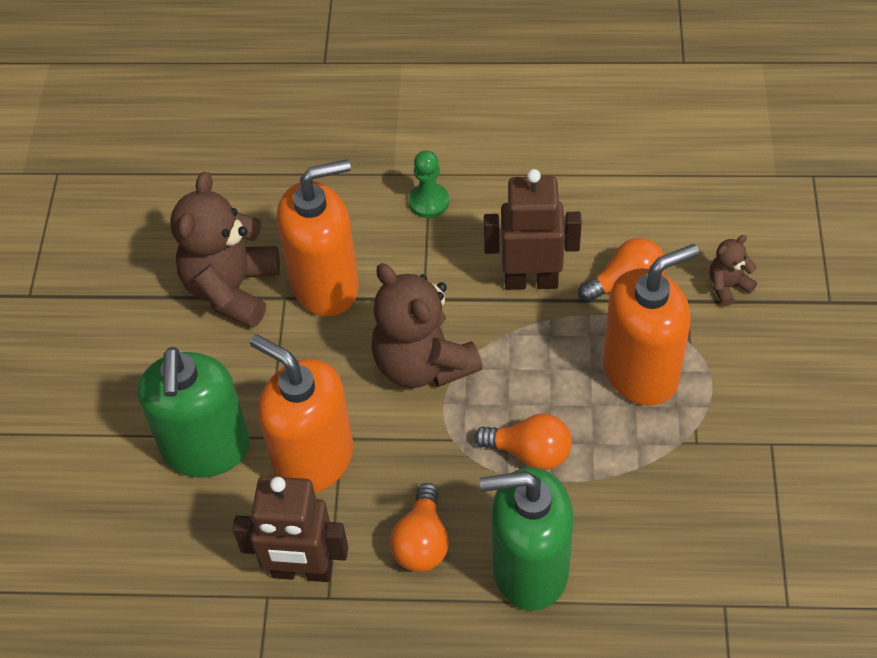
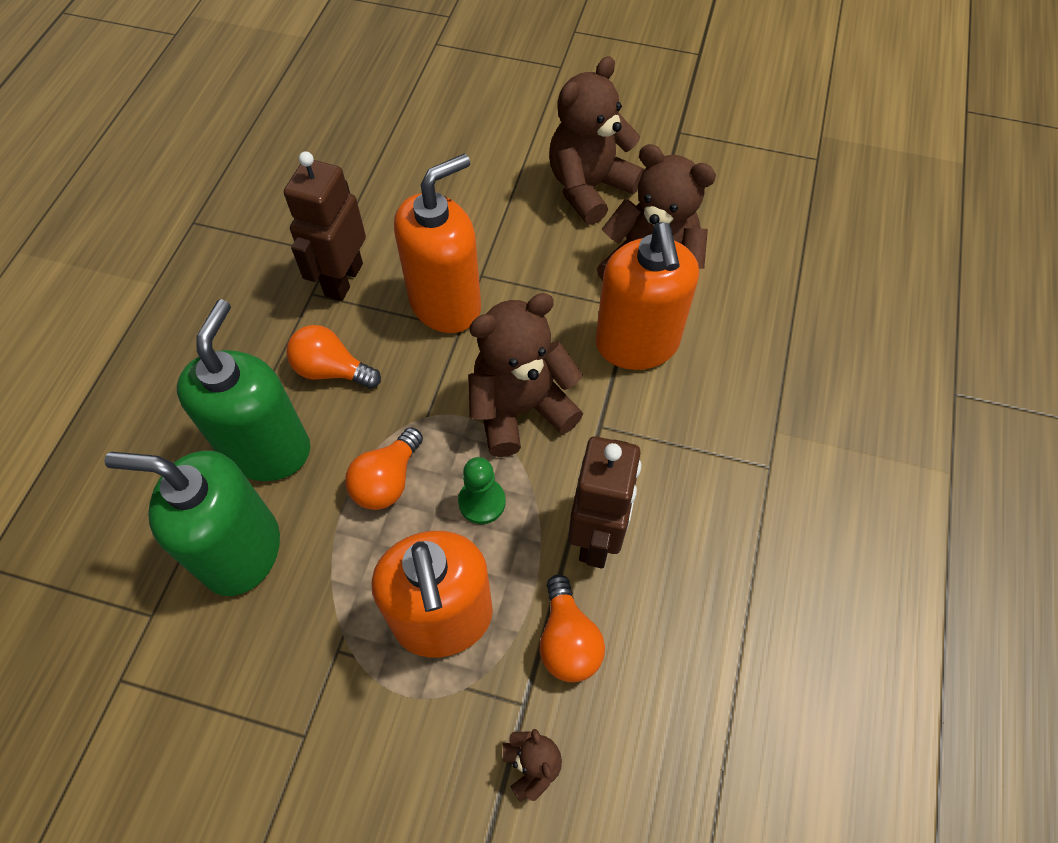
camera: 100 degrees right, 5 degrees up
(127, 363) = (589, 188): none -> brown teddy bear
(206, 449) = (484, 231): green soap dispenser -> green soap dispenser (241, 551)
(429, 202) = (729, 458): green pawn -> green pawn (482, 502)

